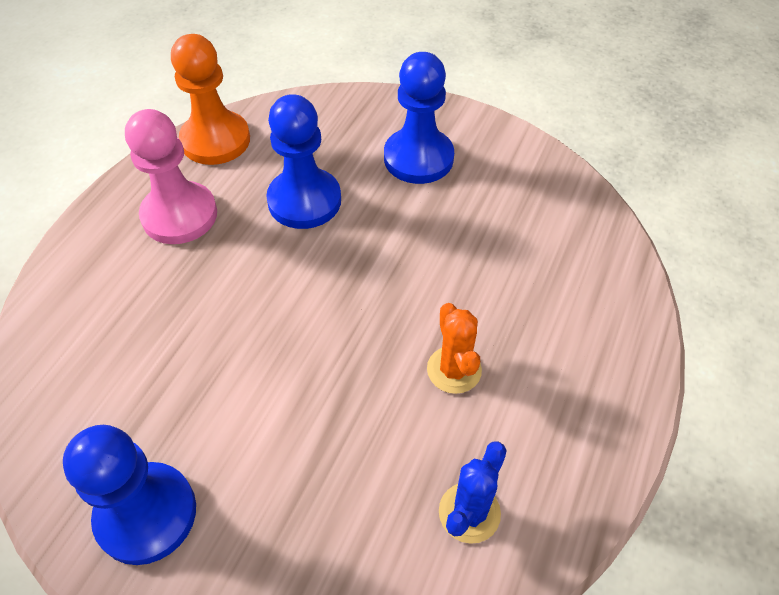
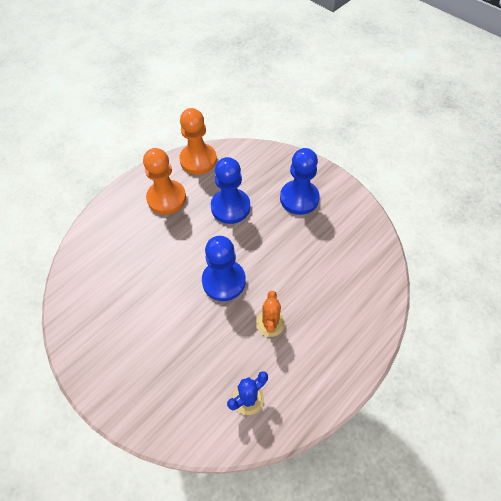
camera: 20 degrees right, 5 degrees up
(146, 514) = (102, 347): blue pawn -> blue pawn (224, 281)
(179, 215) = (166, 198): pink pawn -> orange pawn

